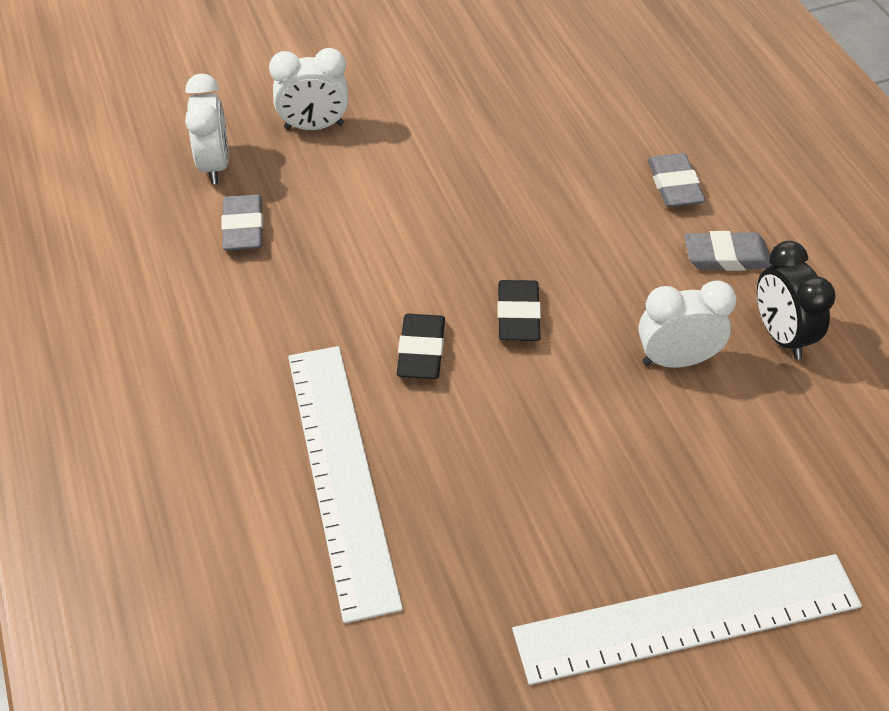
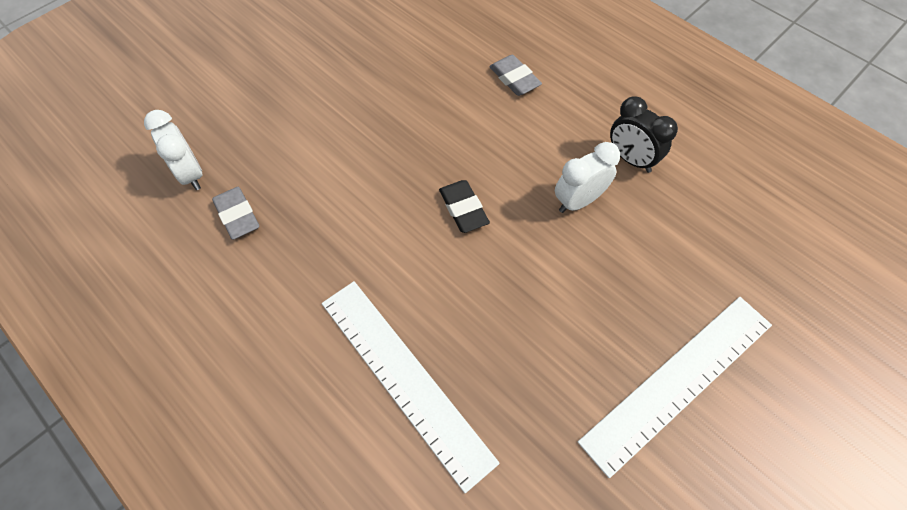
camera: 25 degrees left, 10 degrees up
(314, 126) = (251, 118): white clock -> none
(421, 351) = (412, 261): black eraser -> none
(726, 256) = (571, 117): grey eraser -> none

